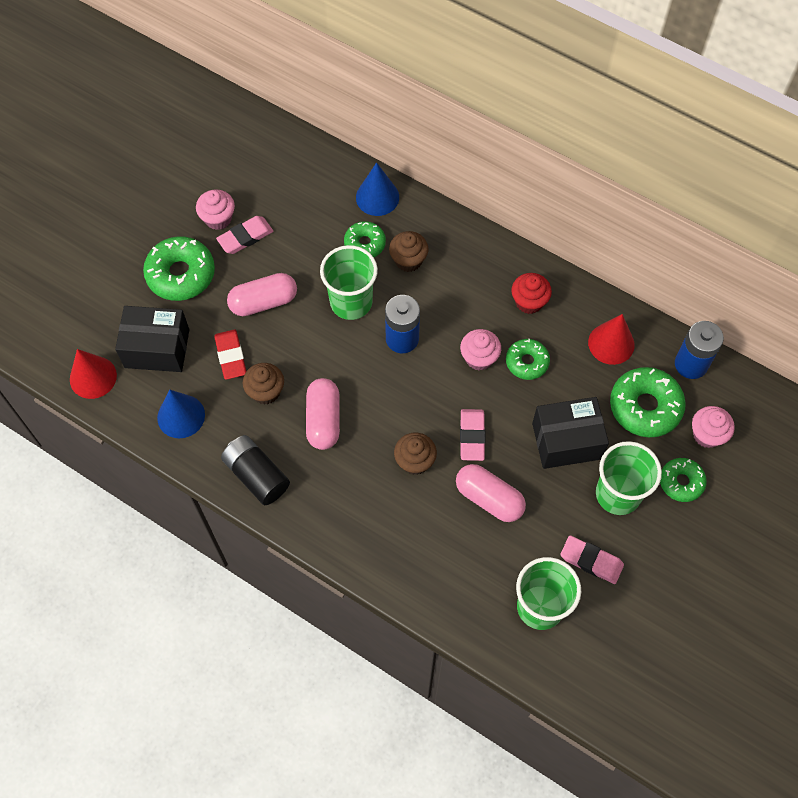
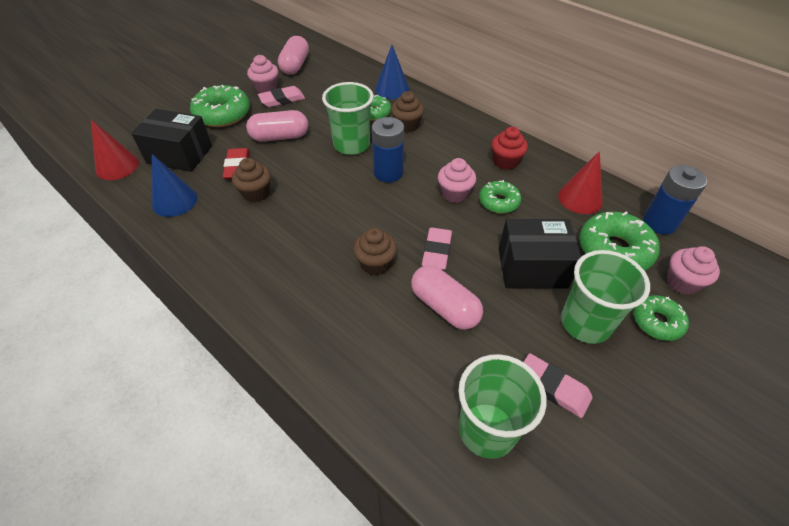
camera: 10 degrees right, 15 degrees down
(256, 475) = (220, 254): black battery -> none
(323, 420) = (299, 220): pink capsule -> pink capsule (295, 65)

